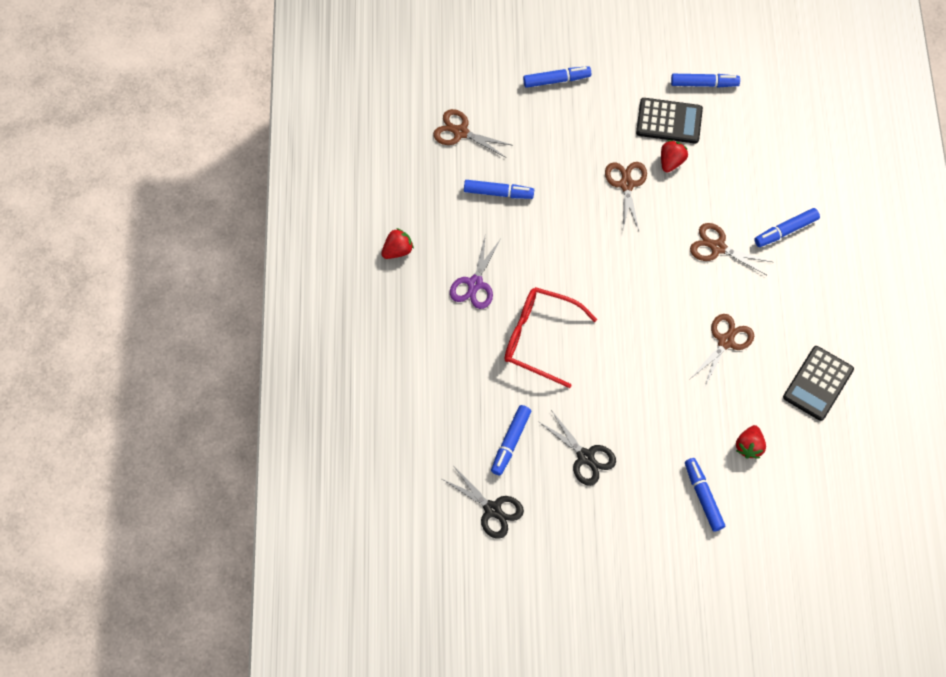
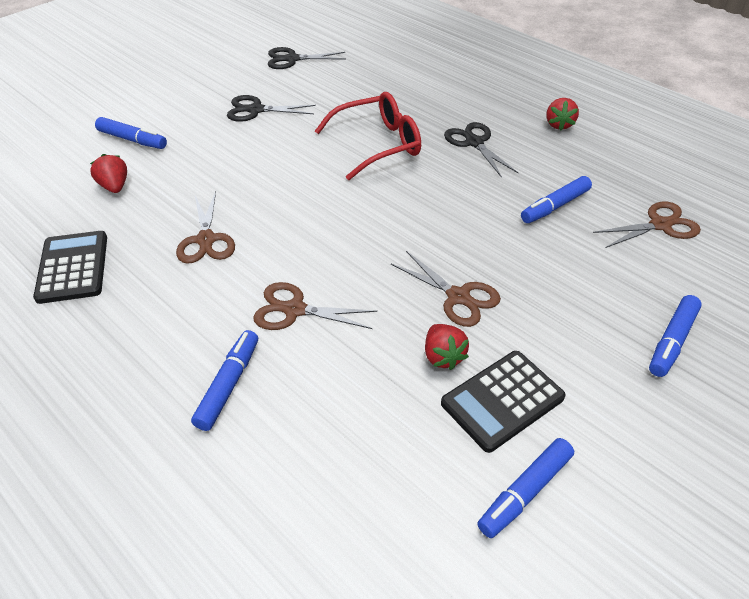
camera: 135 degrees right, 20 degrees down
(475, 284) = (474, 142): purple scissors -> black scissors
(510, 442) = (322, 88): blue marker -> none
(718, 247) = (294, 310): brown scissors -> brown scissors turned 150 degrees counterclockwise

